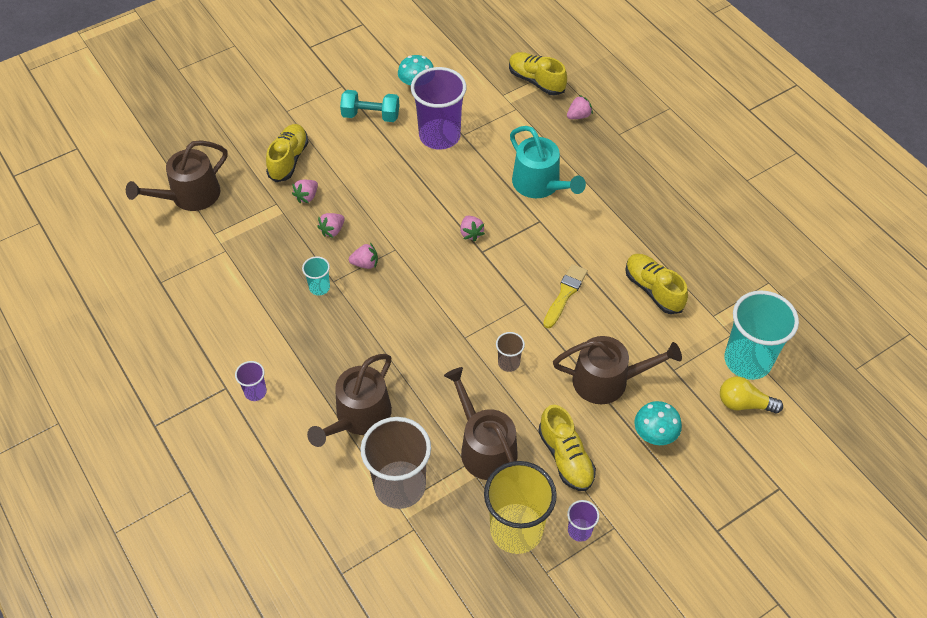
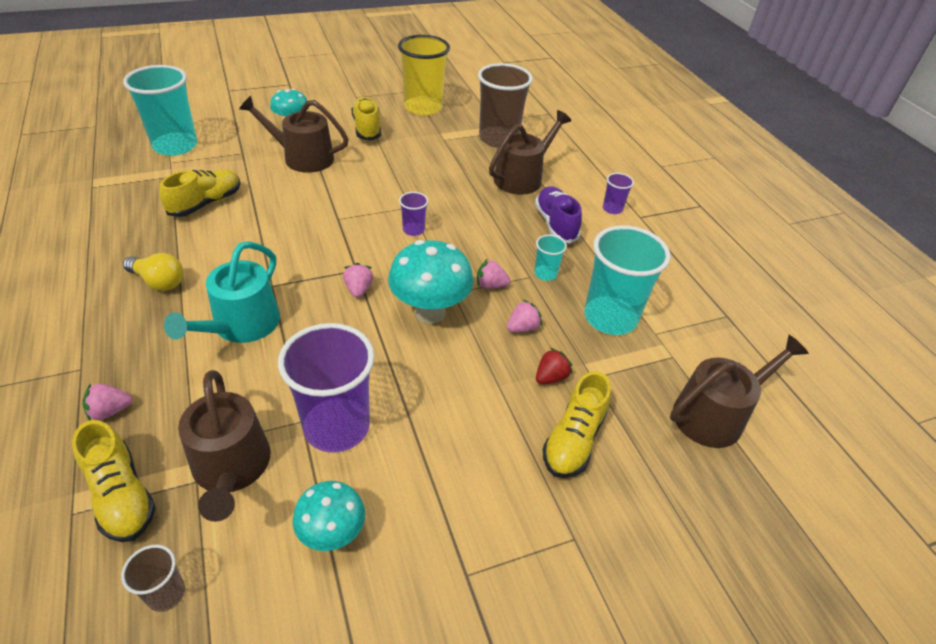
camera: 170 degrees left, 10 degrees down
(262, 256) = (610, 317): none -> turquoise cup
(307, 197) = (551, 377): pink strawberry -> red strawberry
(315, 352) = (556, 224): none -> purple shoe
(371, 116) = (431, 491): turquoise dumbbell -> none
(408, 227) = (430, 312): none -> turquoise mushroom
(484, 447) = (426, 144): brown watering can -> brown watering can (231, 468)
(509, 363) = (379, 183): brown cup -> brown cup (166, 593)
(540, 184) = (241, 325): turquoise watering can -> turquoise watering can turned 135 degrees counterclockwise
(565, 294) = (294, 217): yellow brush -> none
(579, 530) = (380, 100): purple cup -> purple cup (413, 230)
(653, 290) = (206, 203): yellow shoe -> yellow shoe turned 120 degrees counterclockwise
(744, 403) = (206, 126): yellow light bulb -> yellow light bulb (159, 281)

